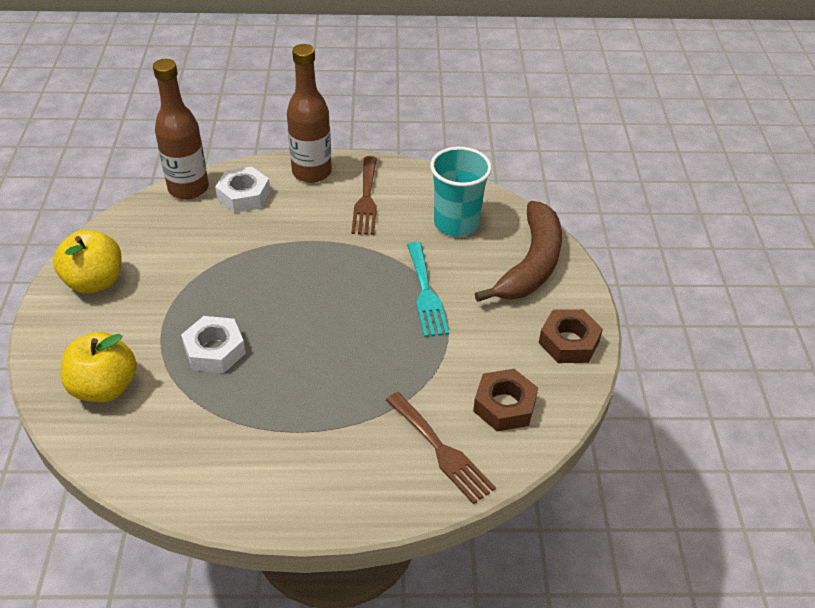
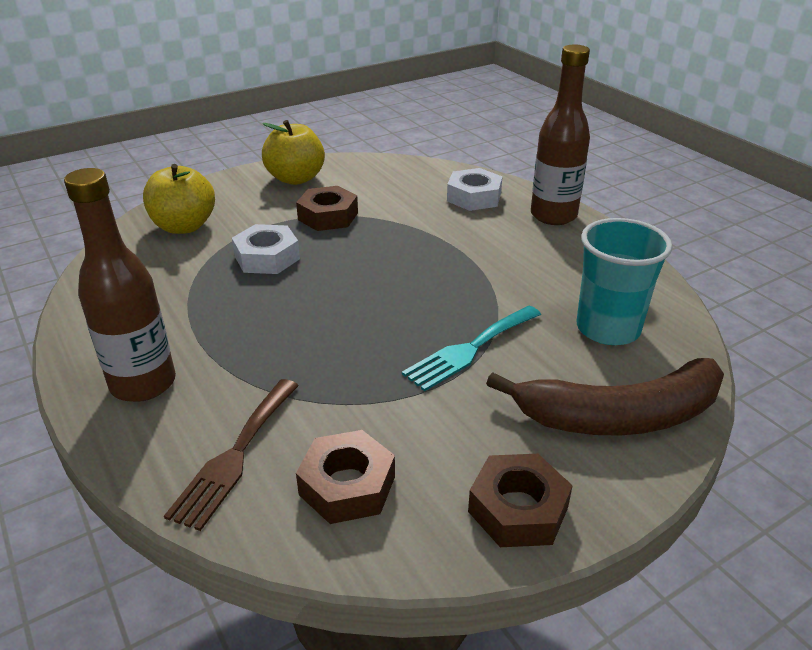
camera: 60 degrees right, 10 degrees down
(186, 288) = (328, 216): none -> brown nut
(188, 188) = (448, 172): brown bottle -> brown bottle (143, 384)
(366, 199) = (560, 258): brown fork -> none

